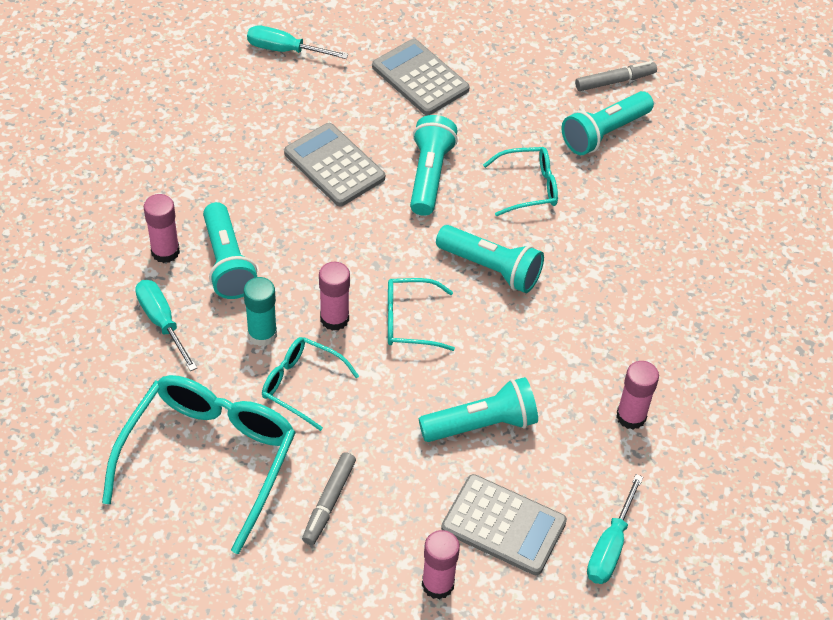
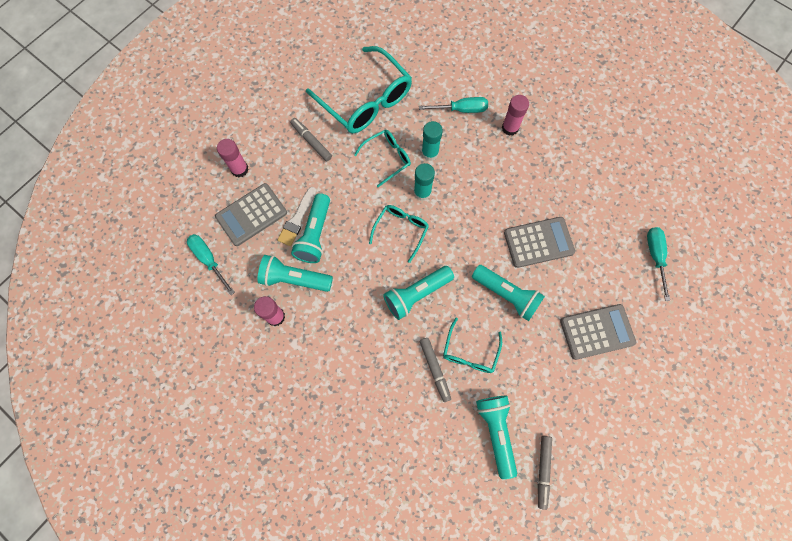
camera: 120 degrees right, 20 degrees up
(227, 263) = (487, 155): turquoise flashlight -> turquoise flashlight (294, 279)
(285, 50) = (655, 256): turquoise screwdriver -> turquoise screwdriver turned 45 degrees counterclockwise
(334, 319) = (422, 192): pink glue stick -> turquoise glue stick
(471, 459) = (297, 219): none -> white brush
(575, 214) = (435, 370): none -> grey marker

